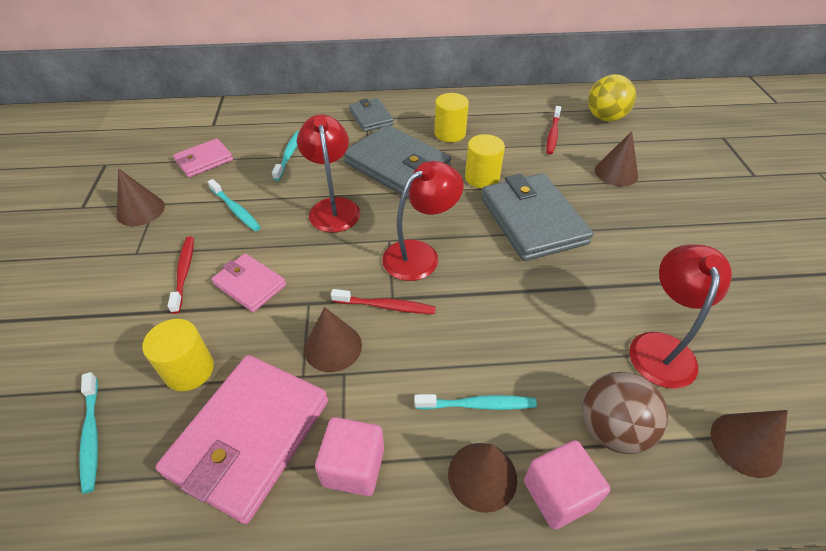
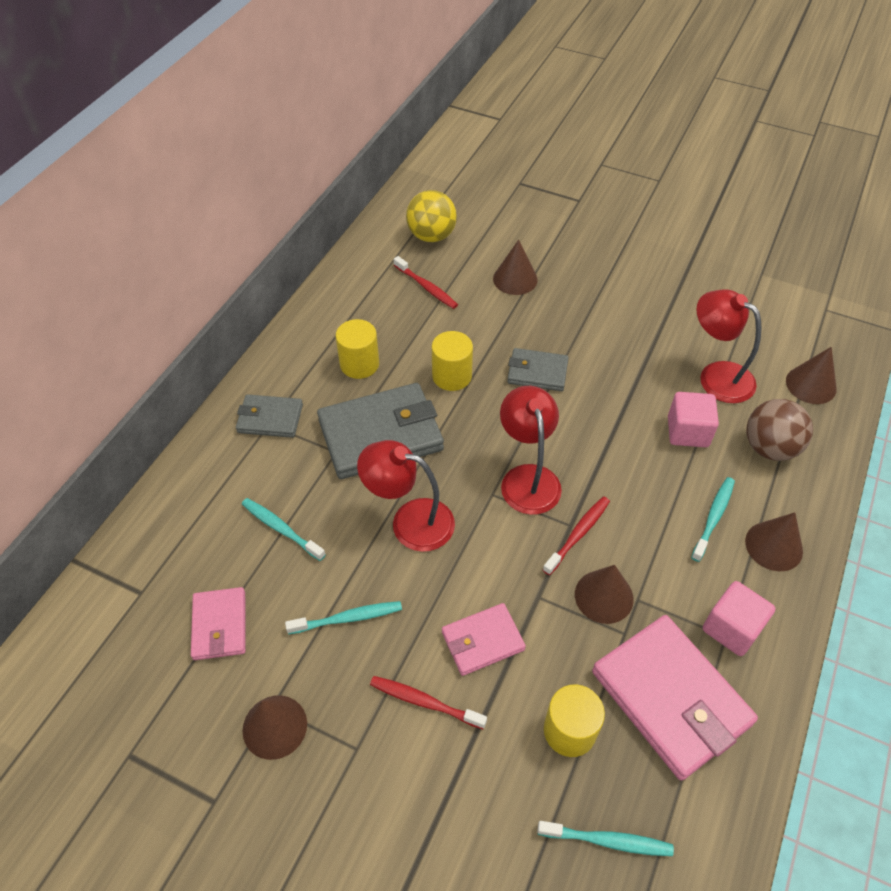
camera: 60 degrees left, 5 degrees up
(532, 220) = (537, 372): grey wallet -> grey wallet, size x0.55
(558, 494) = (804, 508): pink cube -> pink cube (687, 431)

